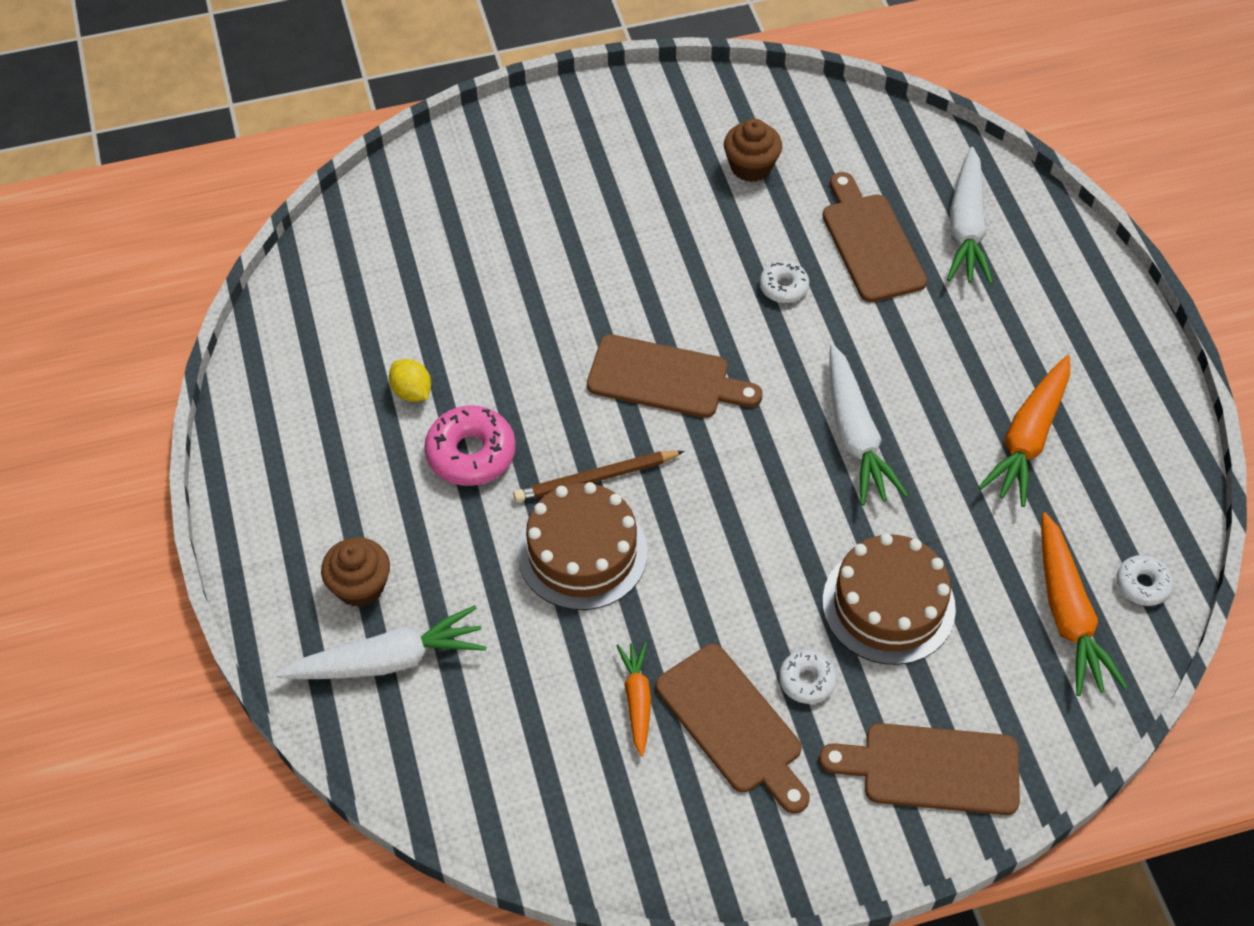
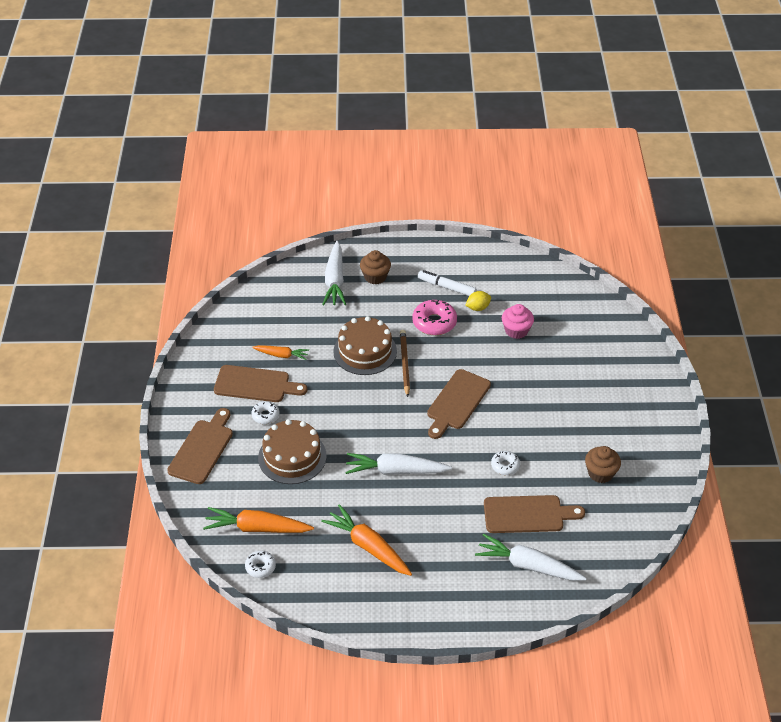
camera: 105 degrees right, 10 degrees down
(364, 453) = (446, 287): none -> white marker
(459, 322) = (516, 330): none -> pink cupcake
(733, 724) = (255, 384): brown cutting board -> brown cutting board turned 150 degrees counterclockwise

